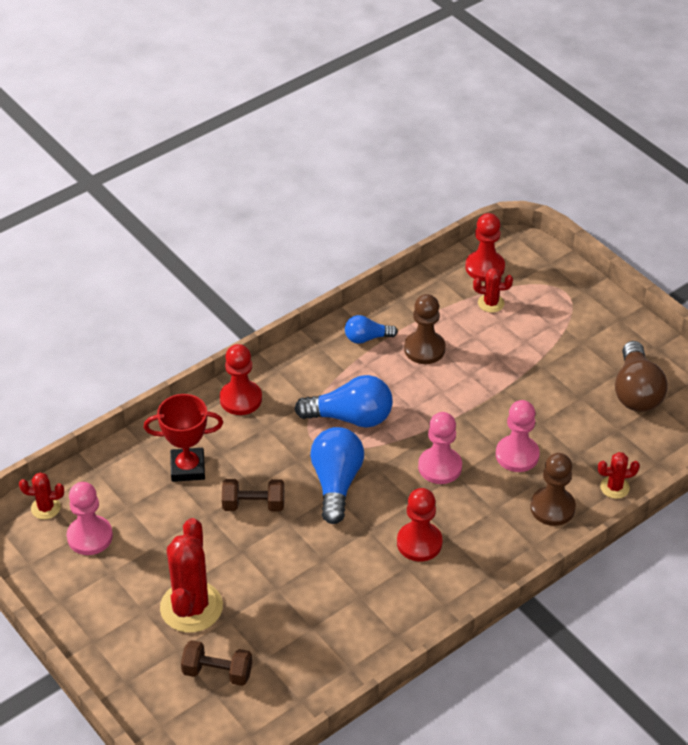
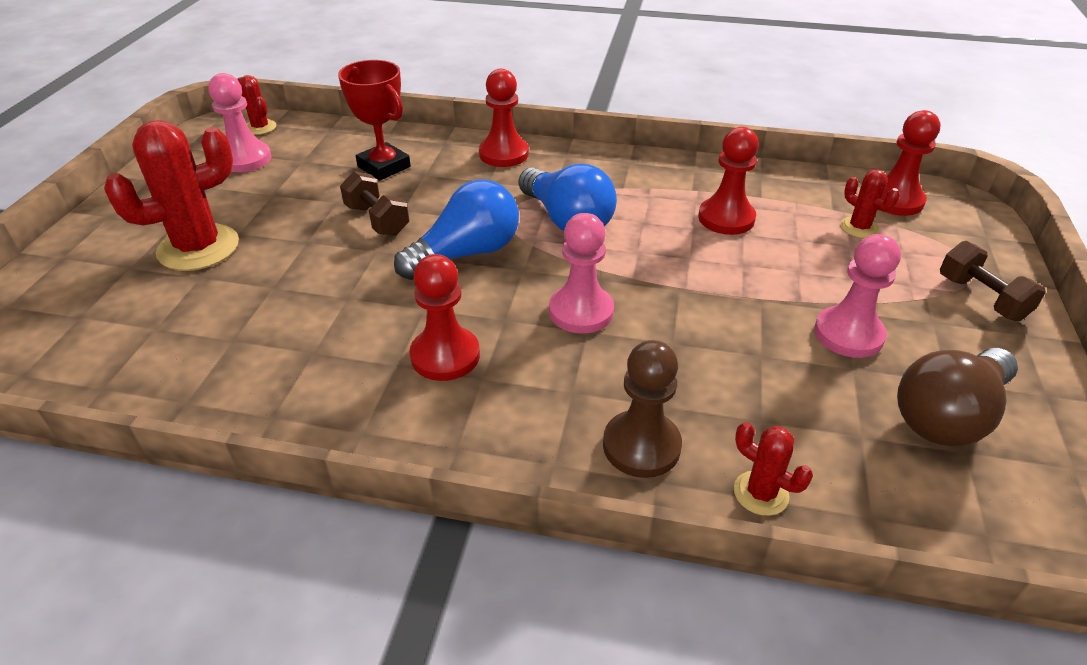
camera: 50 degrees right, 5 degrees down
(217, 672) = (111, 306): brown dumbbell -> brown dumbbell (981, 298)
(367, 338) = (682, 180): blue light bulb -> none
(424, 349) = (726, 218): brown pawn -> red pawn
(517, 455) = (683, 363): pink pawn -> pink pawn (848, 334)

